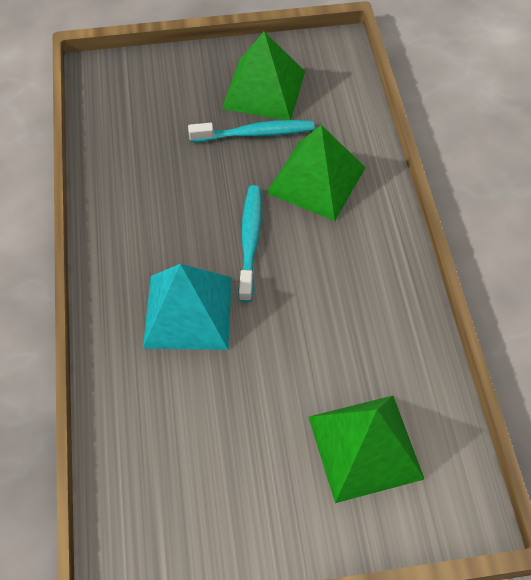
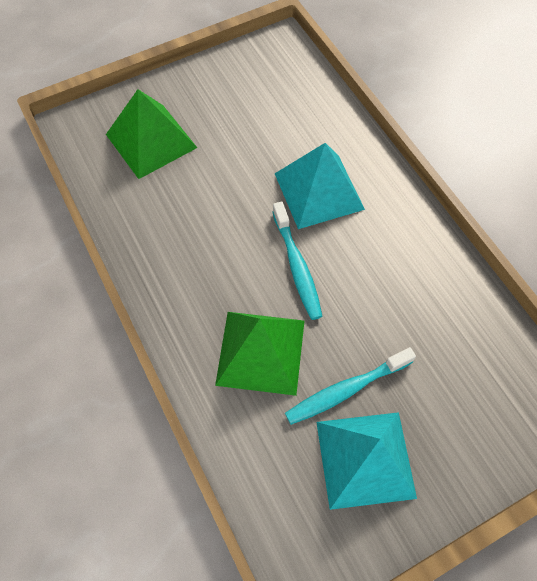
camera: 160 degrees right, 5 degrees up
(264, 89) = (365, 459): green pyramid -> turquoise pyramid

